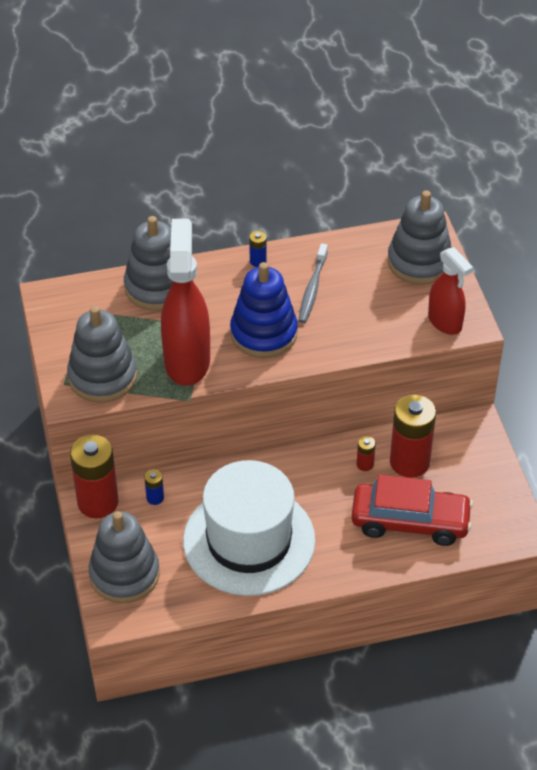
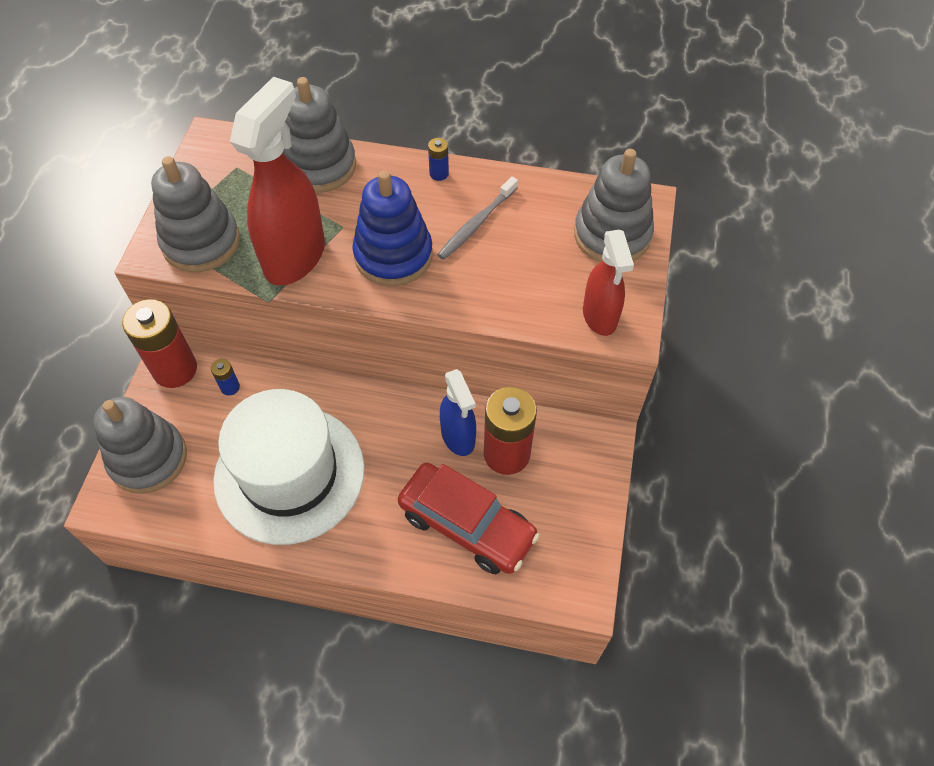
camera: 25 degrees right, 10 degrees up
(365, 464) = (458, 437): red battery -> blue spray bottle

